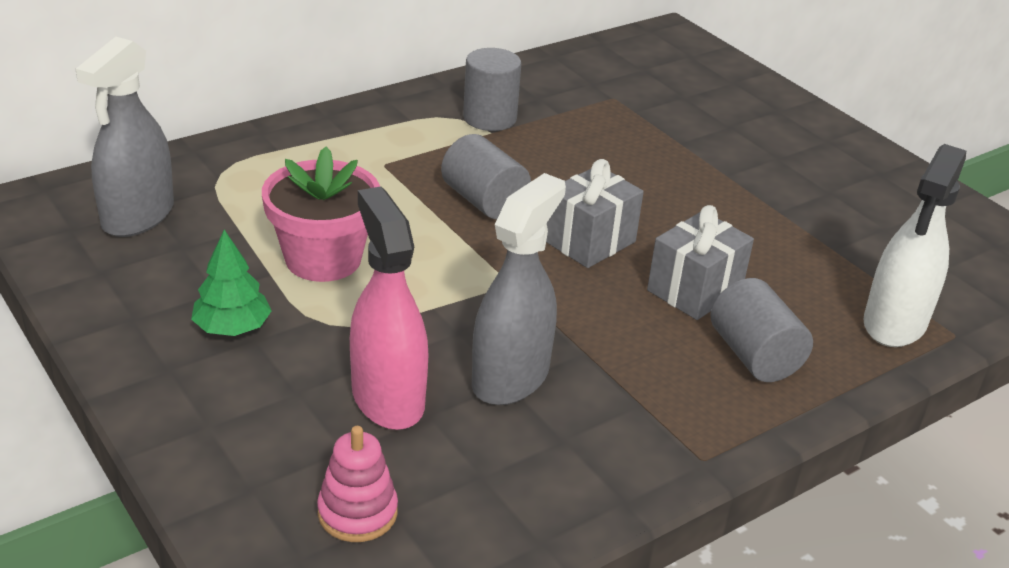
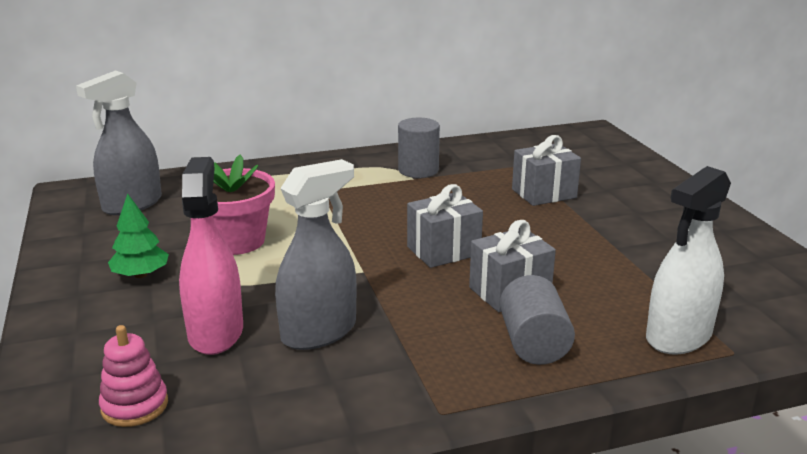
camera: 20 degrees right, 10 degrees down
(484, 201) = (378, 218): grey cylinder -> none
(661, 140) = (544, 193): none -> grey gift

